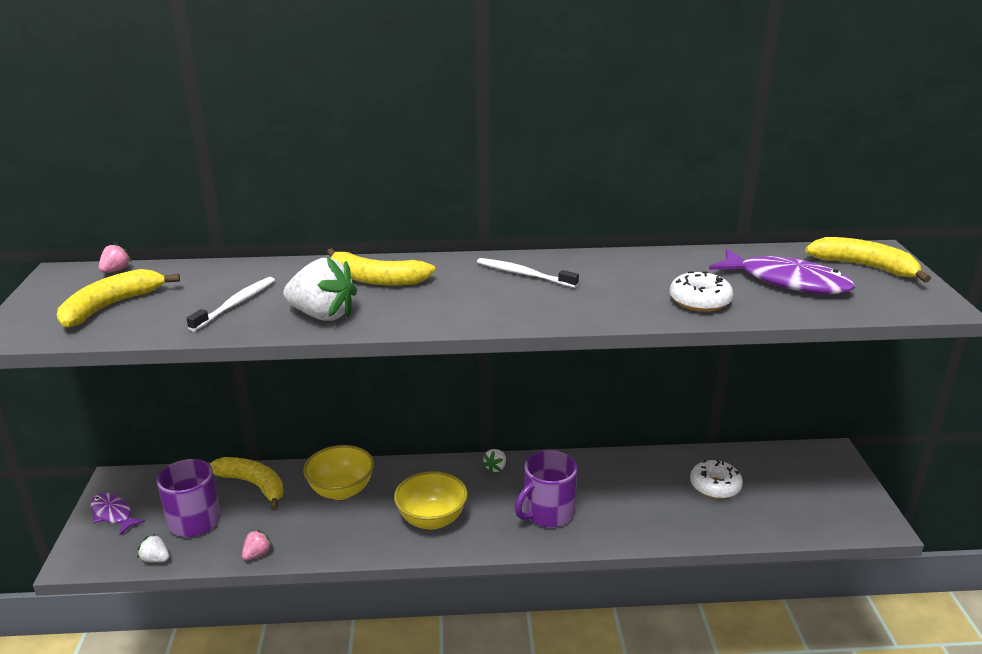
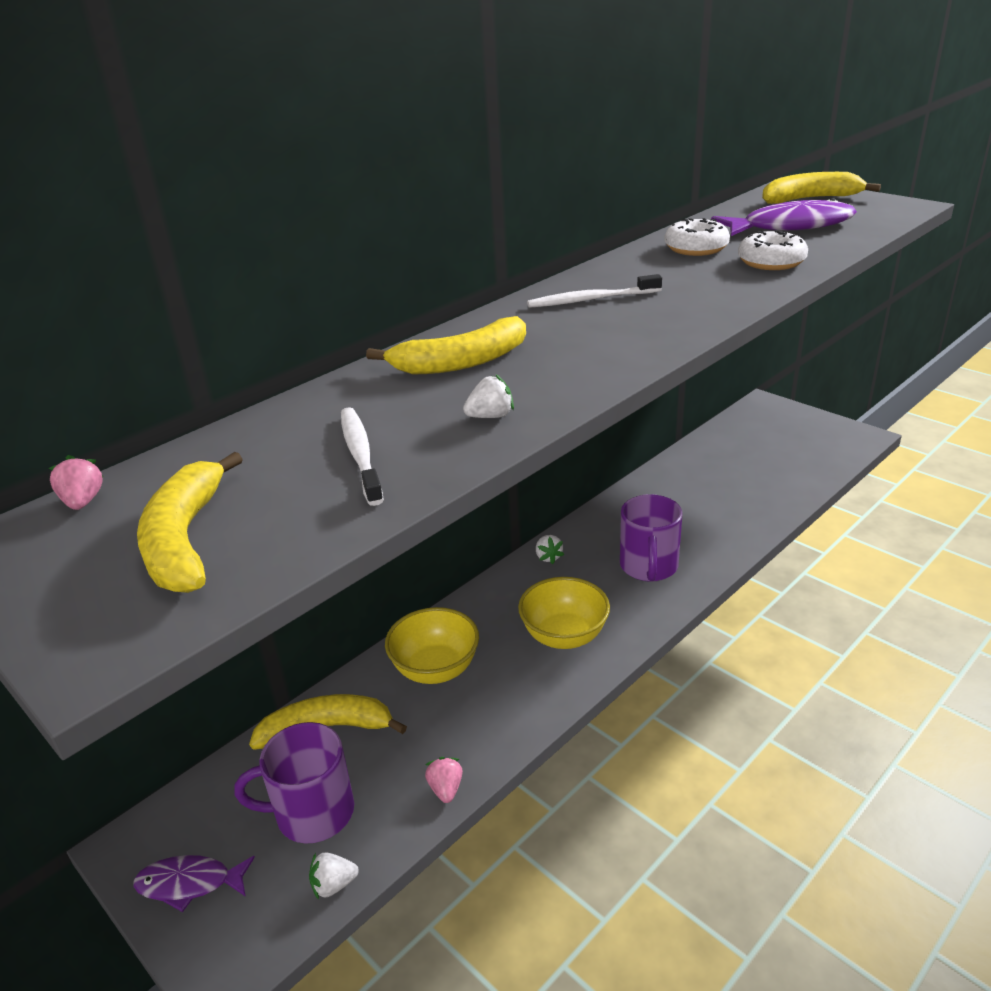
camera: 40 degrees left, 5 degrees up
(323, 315) = (490, 416): white strawberry -> white strawberry, size x0.48
(715, 486) = (731, 470): white donut -> white donut (696, 248)

